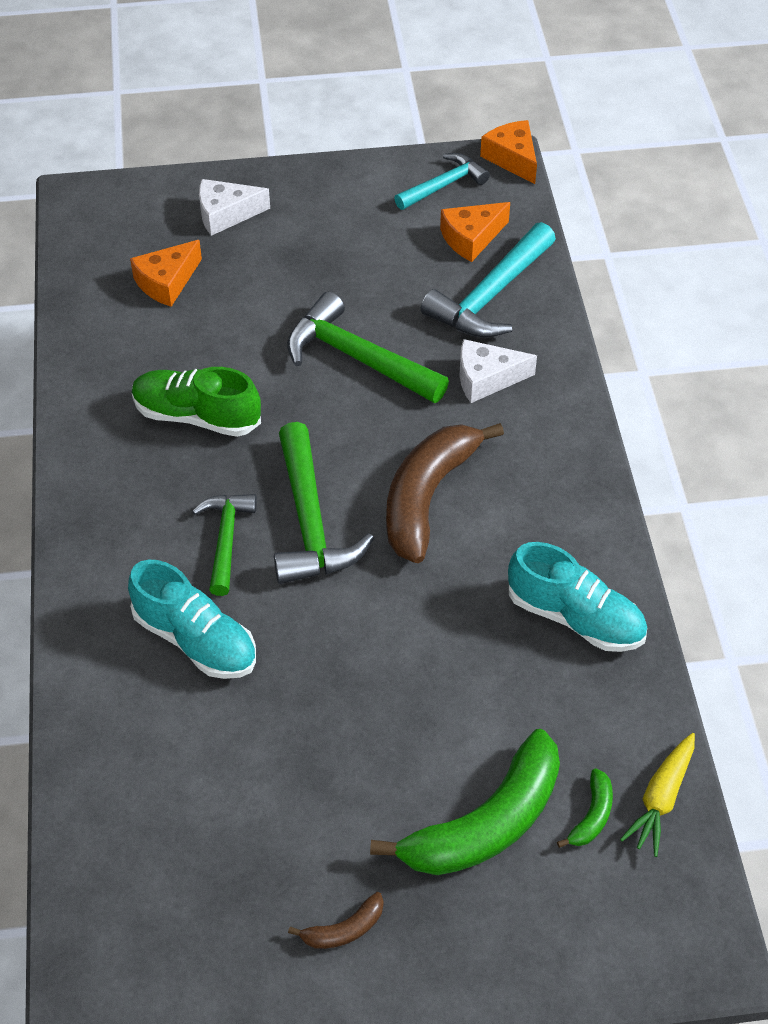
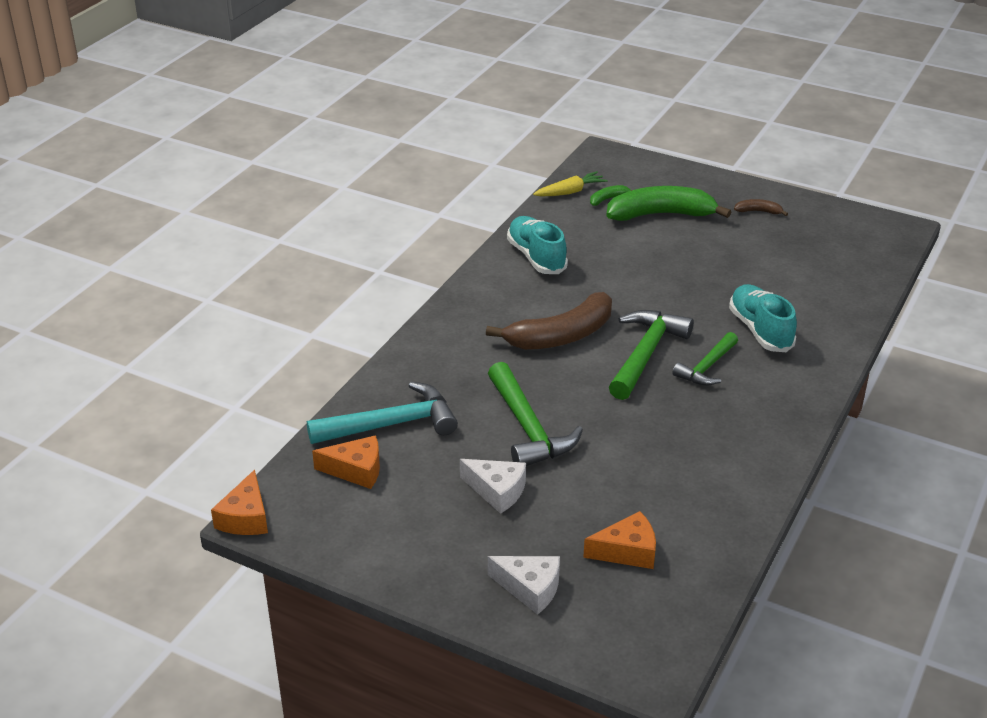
camera: 145 degrees left, 15 degrees down
(197, 416) = (675, 442): green shoe -> none
(444, 185) = (326, 522): turquoise hammer -> none
(486, 378) = (455, 378): white cheese -> white cheese (497, 491)

